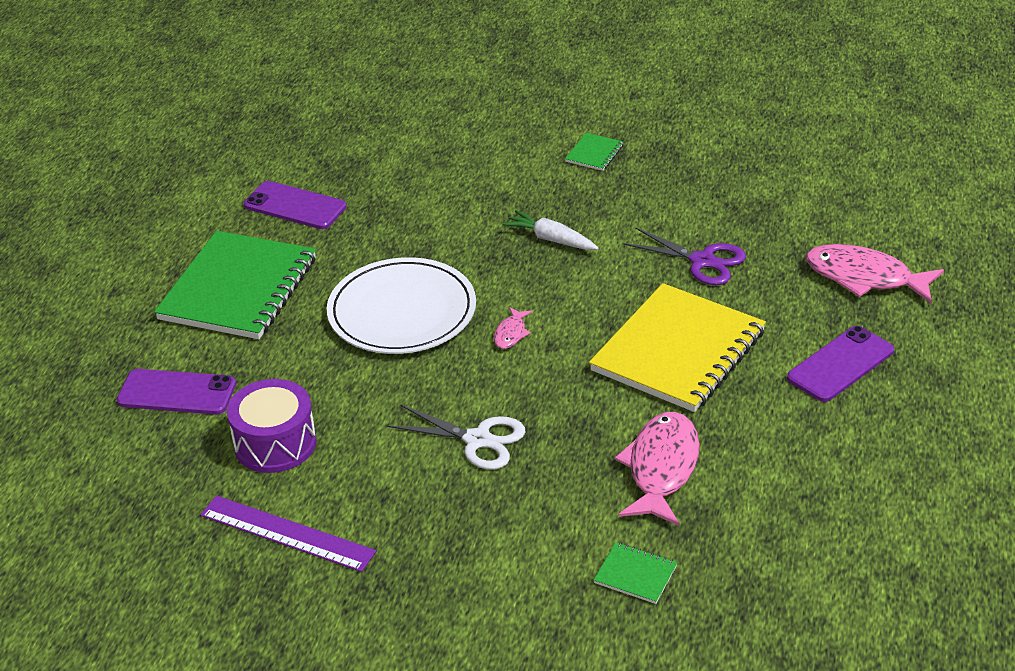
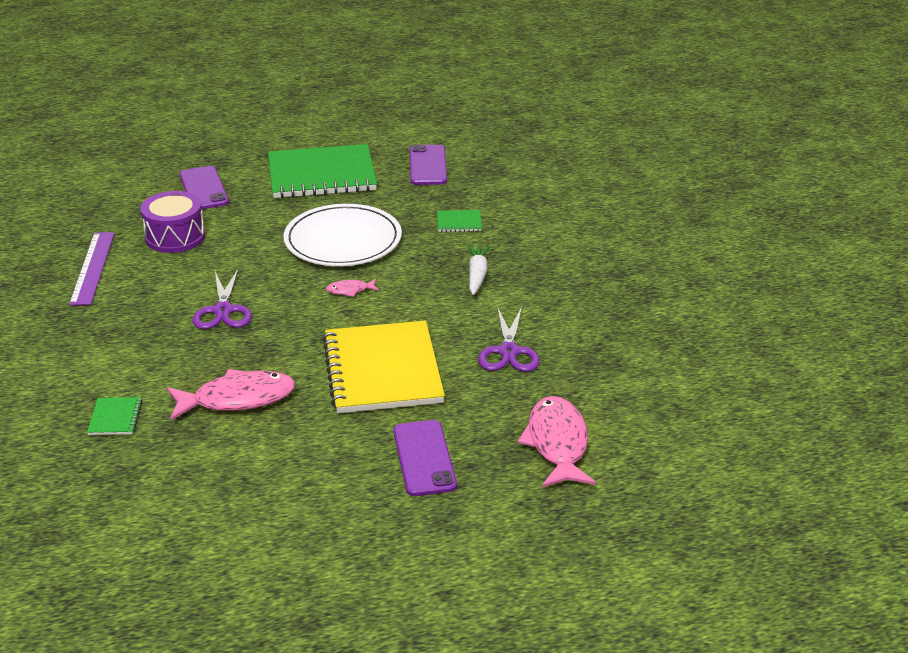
camera: 60 degrees right, 5 degrees down
(477, 440) = (223, 311): white scissors -> purple scissors
(594, 153) = (608, 263): green notebook -> green notebook (459, 222)
(678, 351) = (382, 370): yellow notebook -> yellow notebook turned 75 degrees clockwise
(840, 364) = (424, 458): purple phone -> purple phone turned 60 degrees clockwise

